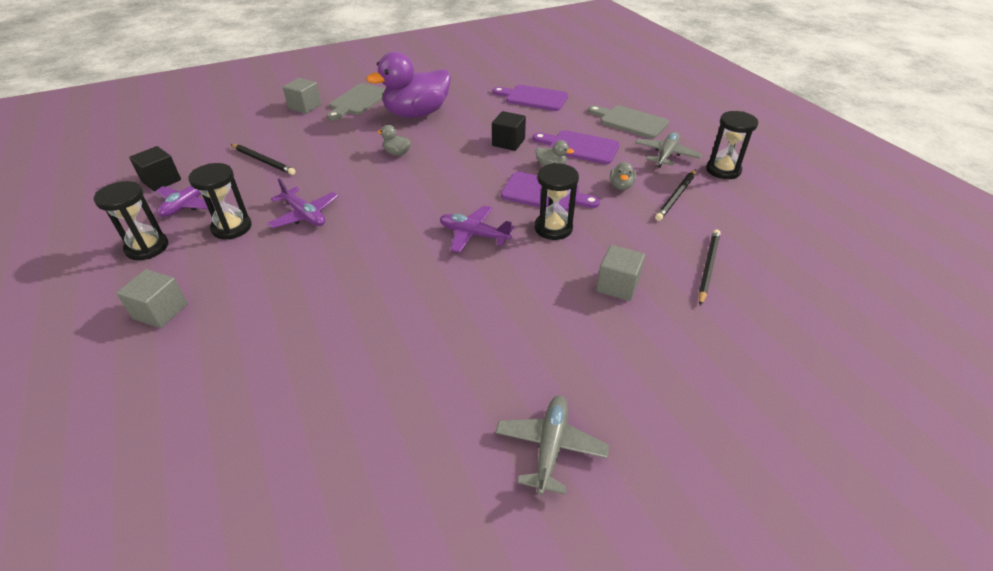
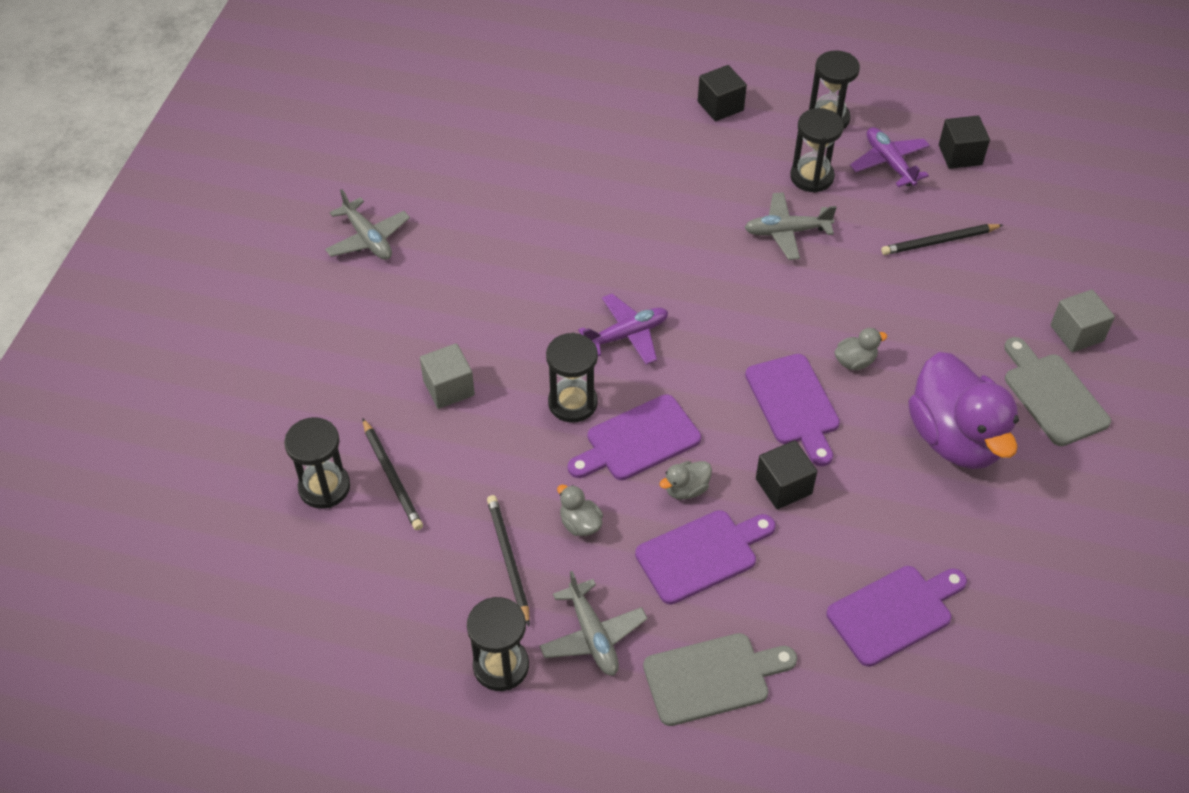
camera: 130 degrees right, 10 degrees up
(161, 311) = (720, 106): grey cube -> black cube
(304, 215) = (786, 232): purple plane -> grey plane
(417, 114) = (955, 438): purple duck -> purple duck turned 150 degrees clockwise
(451, 159) = (794, 404): none -> purple cutting board
(762, 291) = (324, 487): none -> black hourglass

